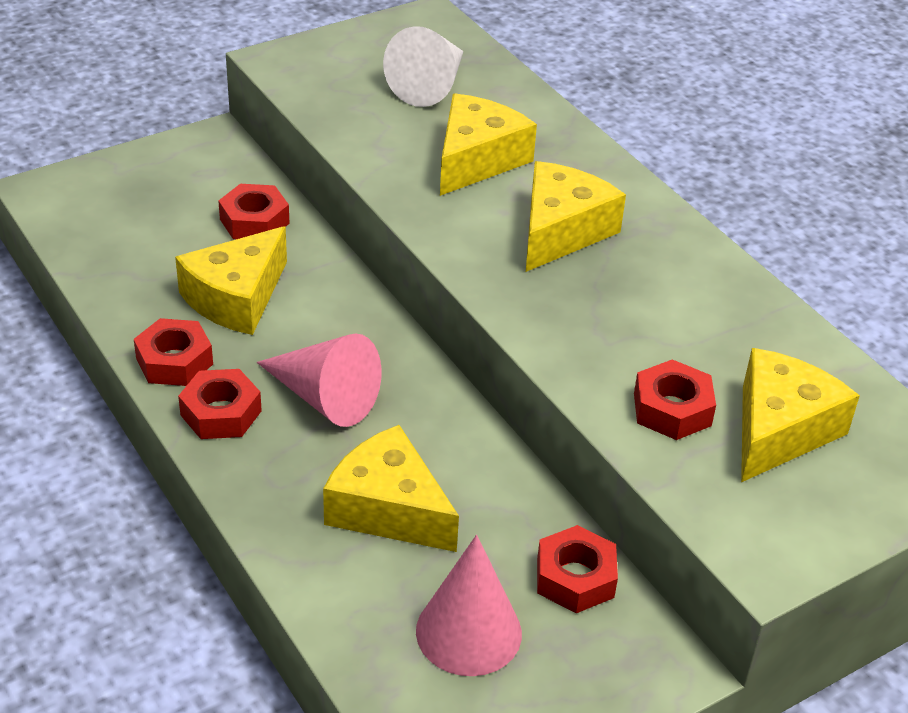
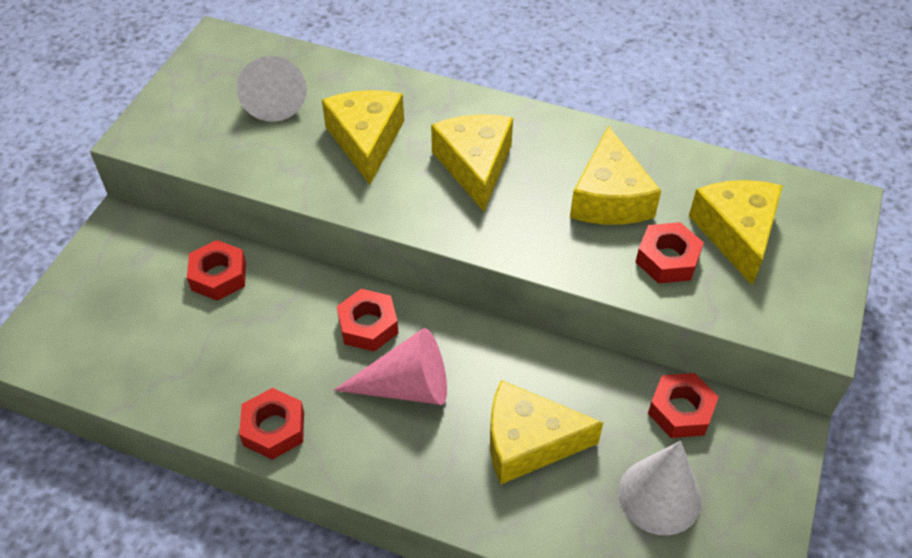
camera: 35 degrees left, 10 degrees up
(221, 413) = (348, 447): red nut -> red nut (368, 326)
(236, 298) = (267, 347): yellow cheese -> yellow cheese (609, 198)
(468, 632) = (659, 496): pink cone -> white cone

